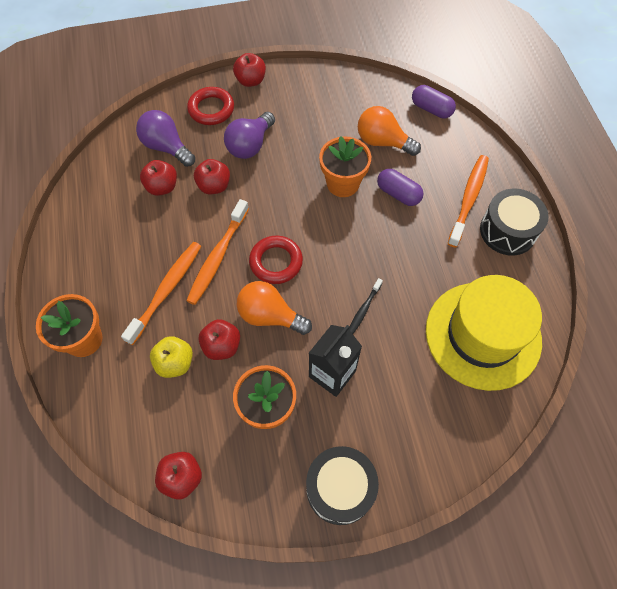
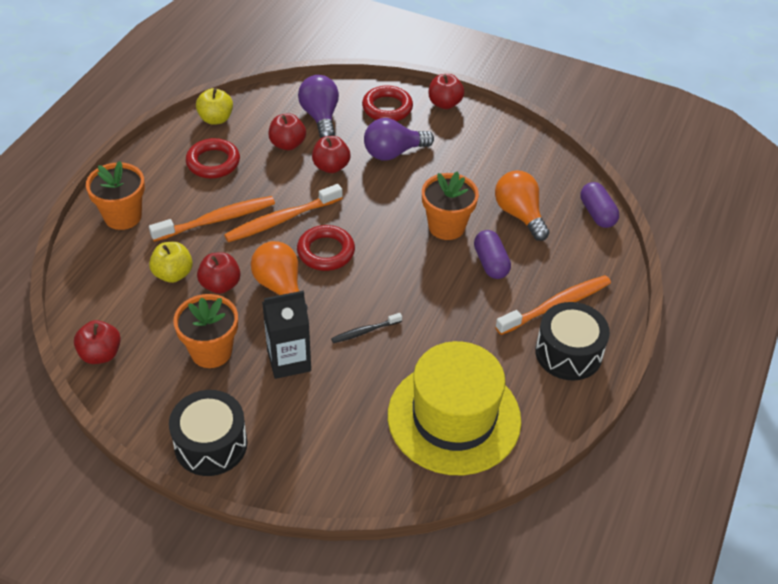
camera: 35 degrees right, 15 degrees down
(82, 199) = (216, 119): none -> yellow apple
(116, 241) = (213, 162): none -> red ring

